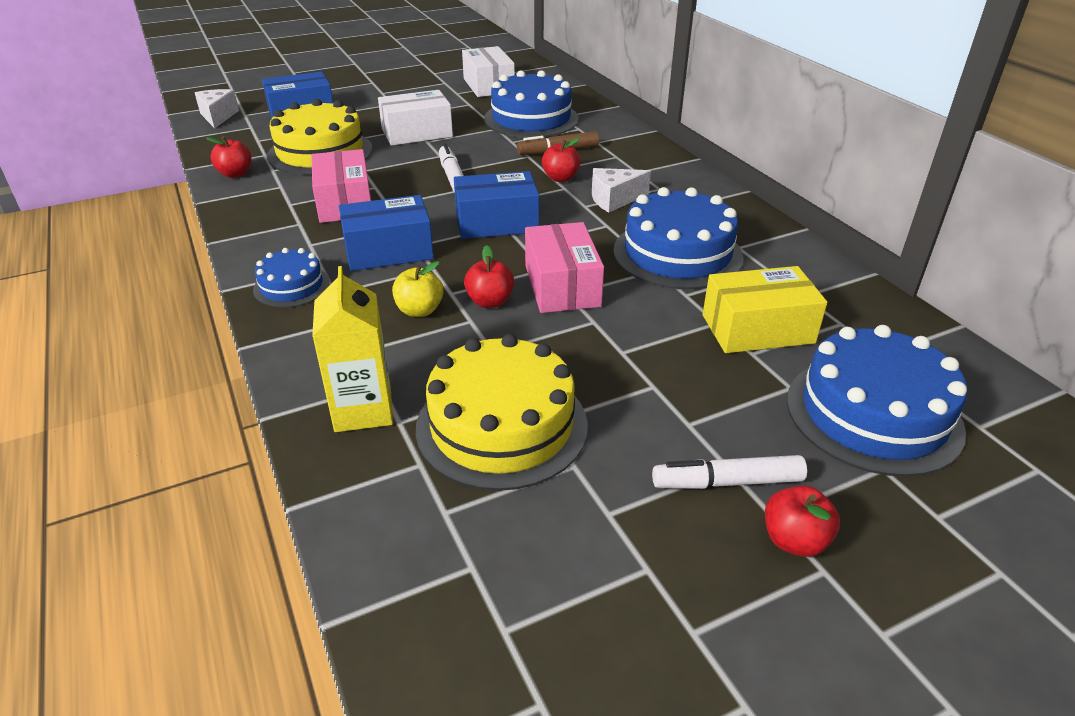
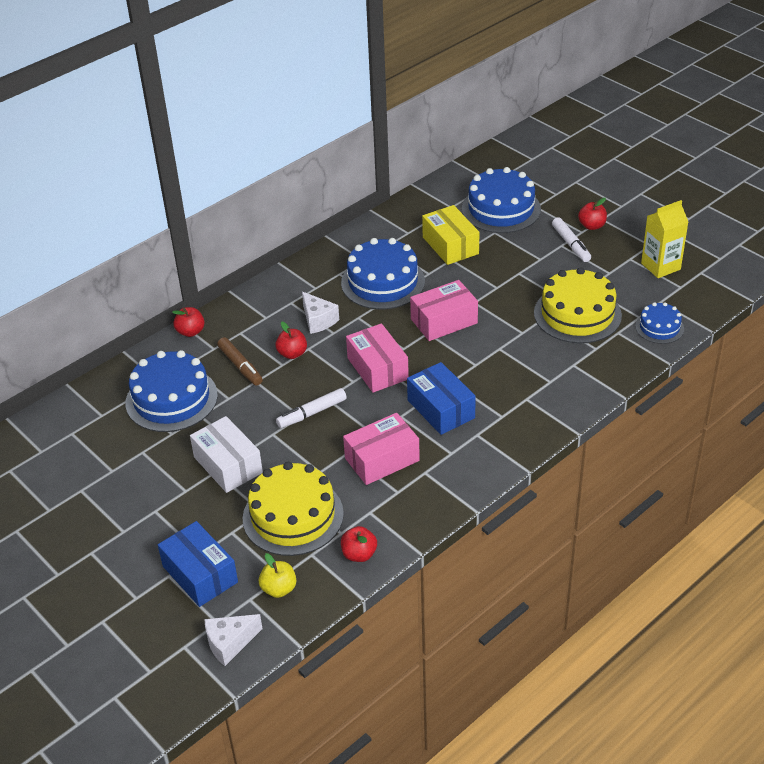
camera: 105 degrees left, 5 degrees up
(291, 286) = (506, 439): blue cake -> blue cake (659, 327)
(363, 410) = (596, 363): yellow carton -> yellow carton (660, 266)
(419, 310) = (501, 371): yellow apple -> yellow apple (279, 589)
(488, 85) = (85, 452): white box -> none
(490, 301) = (476, 346): red apple -> red apple (190, 332)
(496, 222) = (377, 368): blue box -> pink box

